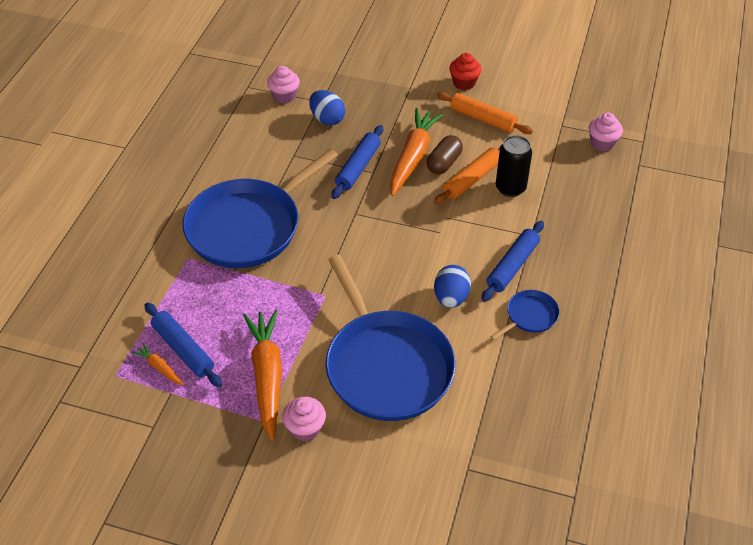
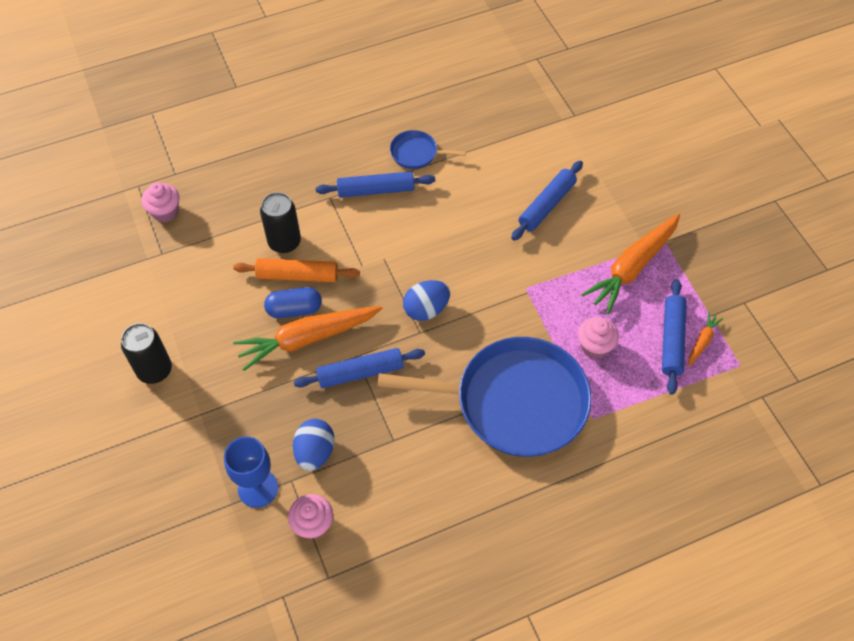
camera: 130 degrees left, 10 degrees up
(159, 367) = (702, 341): orange carrot -> orange carrot turned 150 degrees counterclockwise
(305, 428) = (644, 214): pink cupcake -> pink cupcake (594, 346)
(333, 86) = (258, 488): none -> blue goblet
(386, 366) = (546, 205): blue pan -> blue rolling pin
(444, 163) = (294, 309): brown capsule -> blue capsule
(451, 298) = (446, 208): blue egg -> blue egg (426, 309)
(464, 83) = (155, 370): red cupcake -> black can
(483, 119) = (202, 319): orange rolling pin -> none

